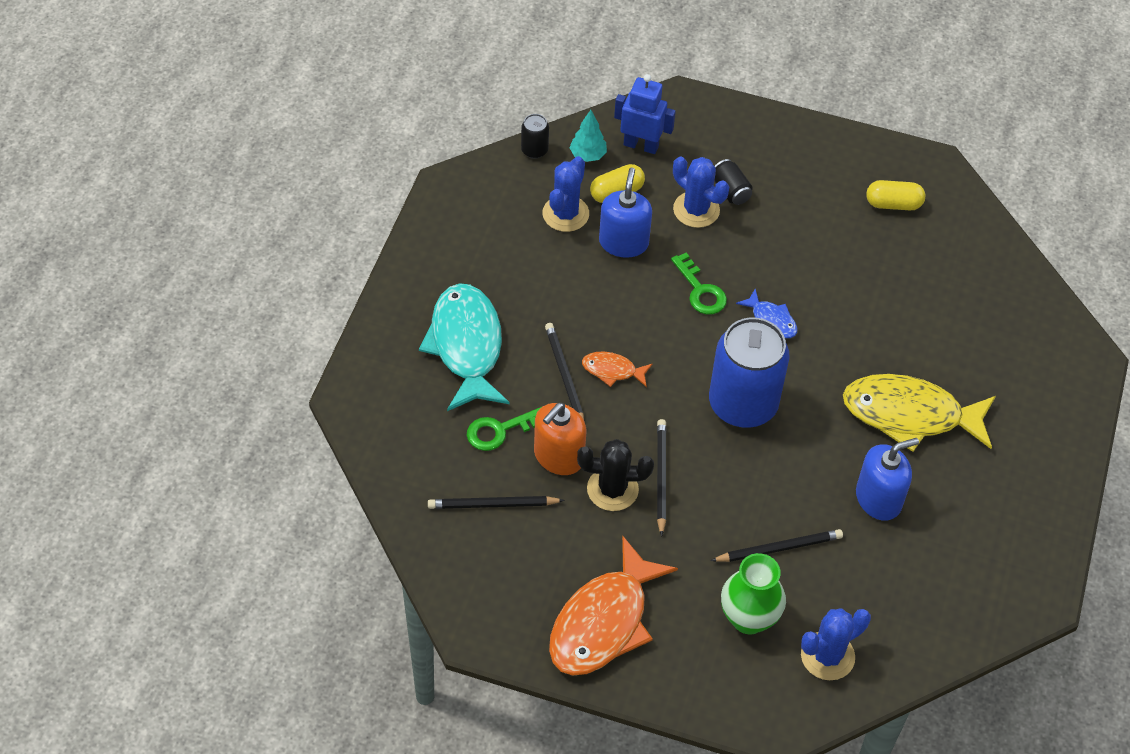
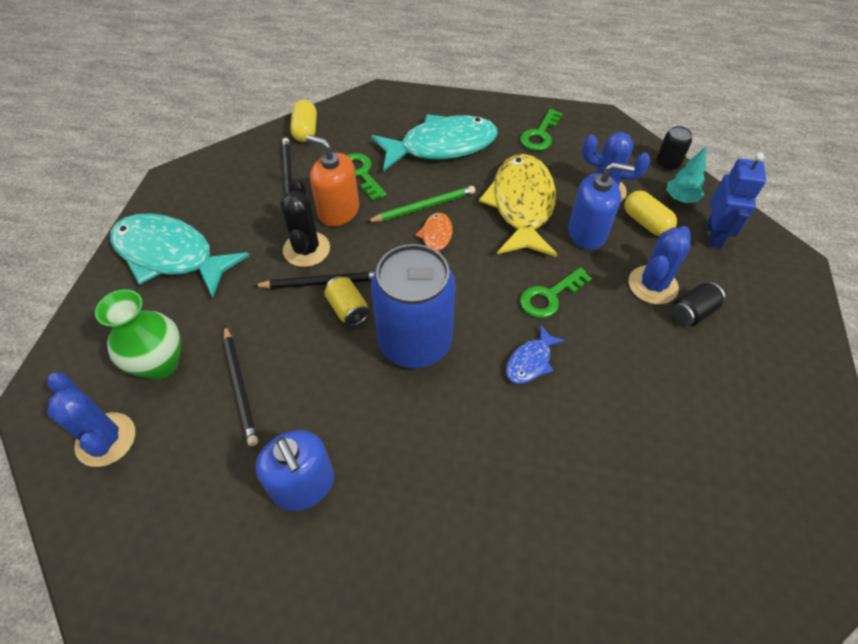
camera: 85 degrees right, 0 degrees up
(464, 249) = (540, 134): none -> green key
(564, 376) = (423, 207): black pencil -> green pencil
(604, 622) = (170, 255): orange fish -> turquoise fish
(698, 456) = (348, 309): none -> yellow can
(893, 204) = (756, 487): yellow capsule -> yellow capsule (305, 130)
(910, 415) = (427, 519): yellow fish -> yellow fish (521, 205)

